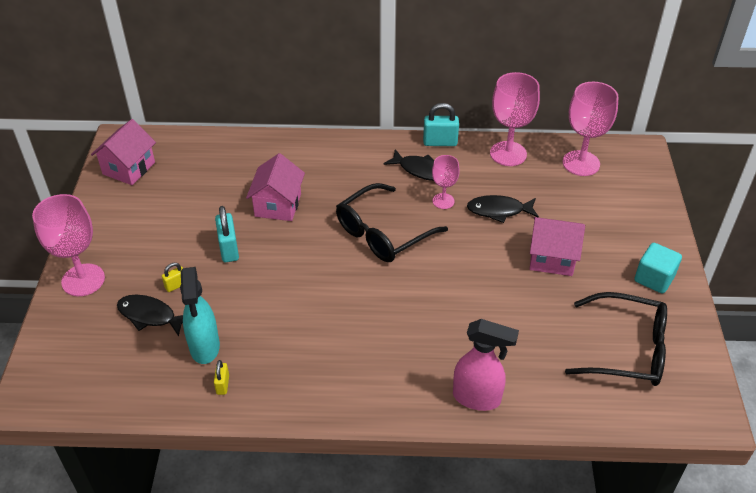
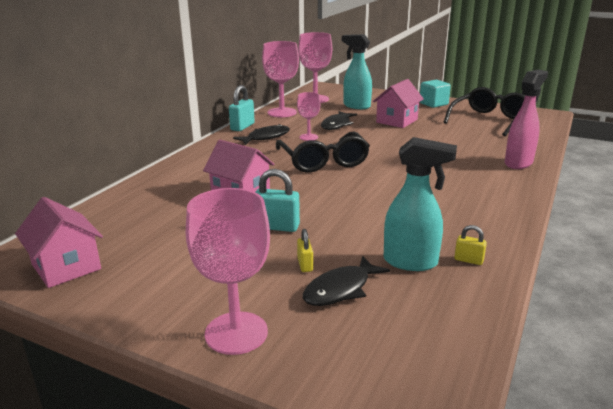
camera: 65 degrees left, 20 degrees down
(583, 207) = (356, 106): none -> turquoise spray bottle

